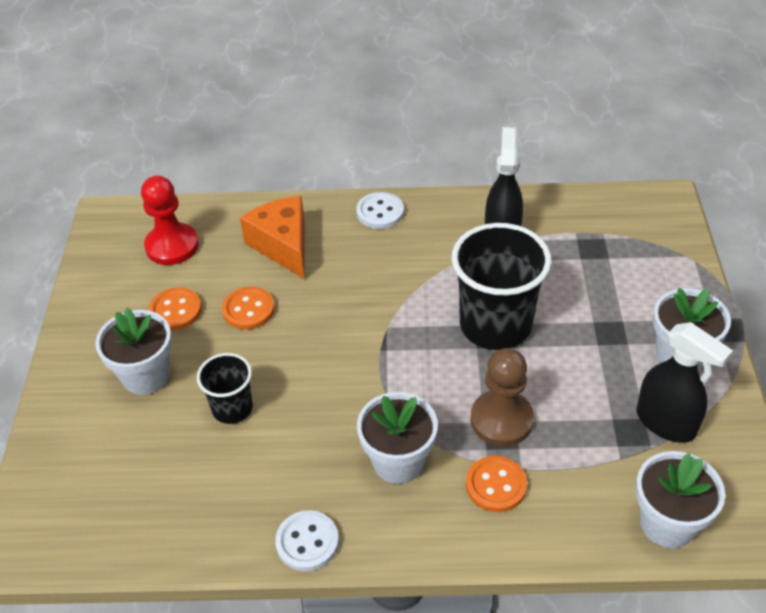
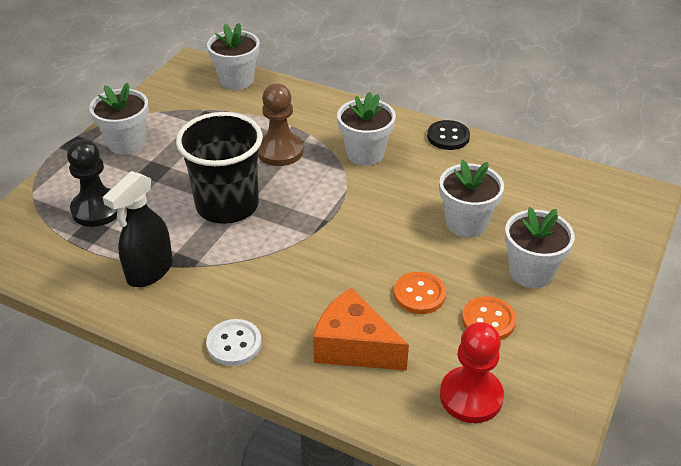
camera: 155 degrees left, 5 degrees down
(232, 408) = (466, 223): black cup -> white flower pot
(283, 245) = (354, 347): orange cheese -> orange cheese turned 120 degrees clockwise
(307, 542) = (448, 137): white button -> black button
(496, 485) = (314, 124): orange button -> none
(613, 270) = (97, 209): none -> black pawn
(666, 423) = (182, 116): black spray bottle -> none

